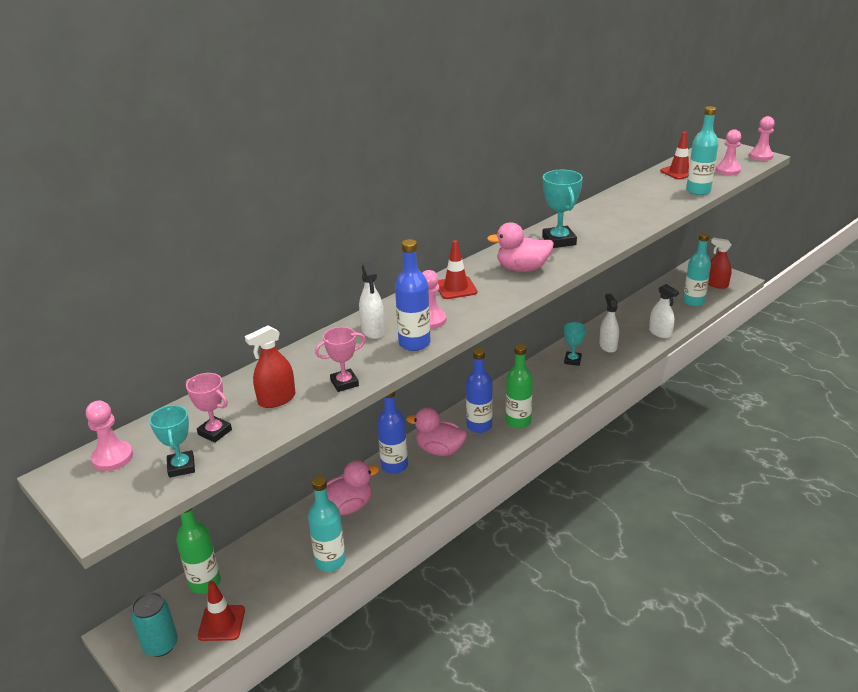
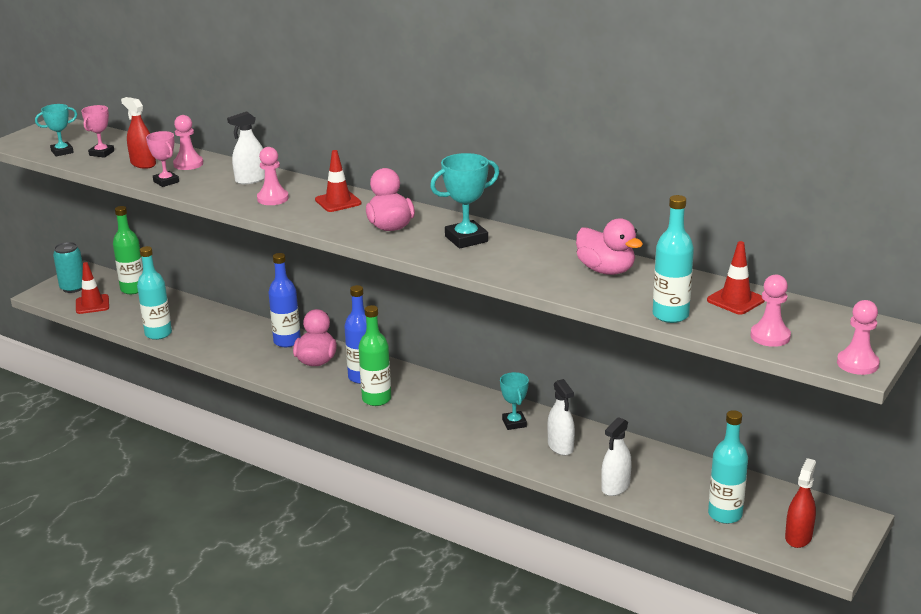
camera: 75 degrees right, 5 degrees down
(112, 457) = (75, 132): pink pawn -> pink pawn (188, 164)
(348, 506) = (226, 329): pink duck -> pink duck (606, 270)
(414, 343) = (231, 197): blue bottle -> none
(572, 360) = (514, 423): turquoise trophy -> turquoise trophy turned 75 degrees clockwise
(608, 346) = (560, 446): white spray bottle -> white spray bottle turned 90 degrees clockwise

